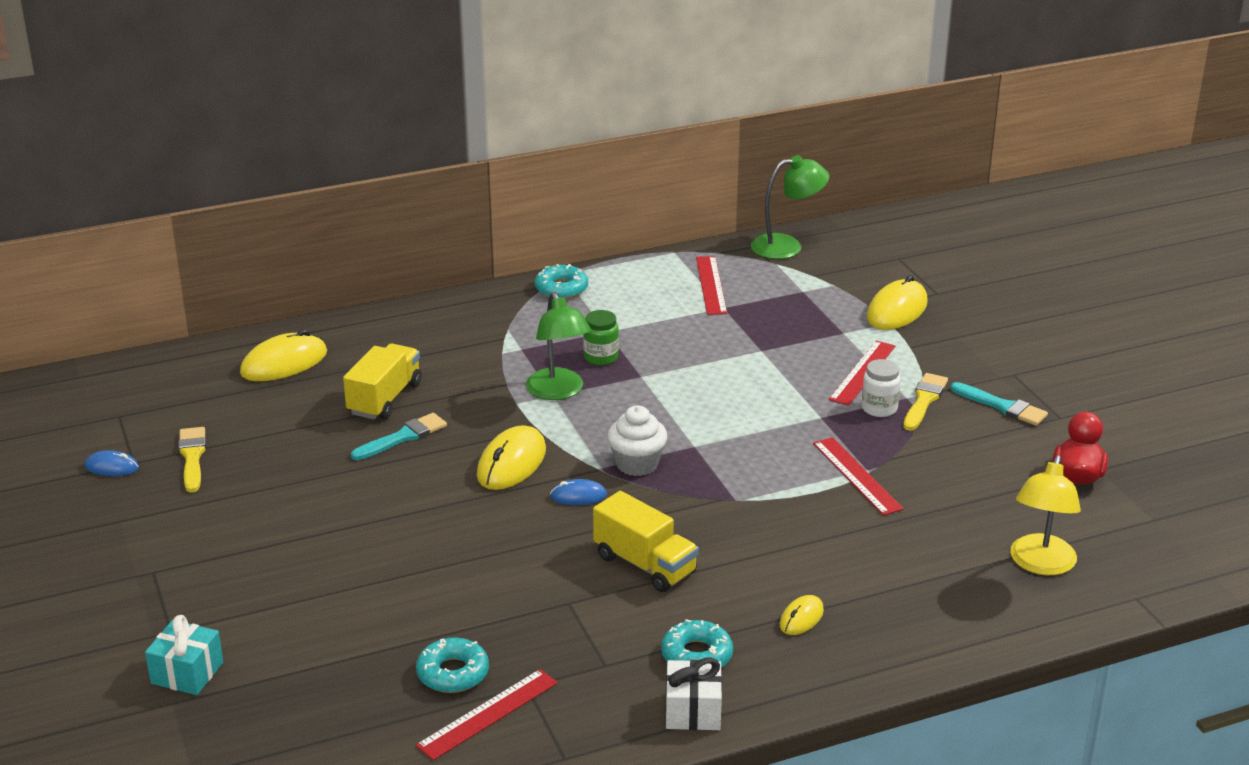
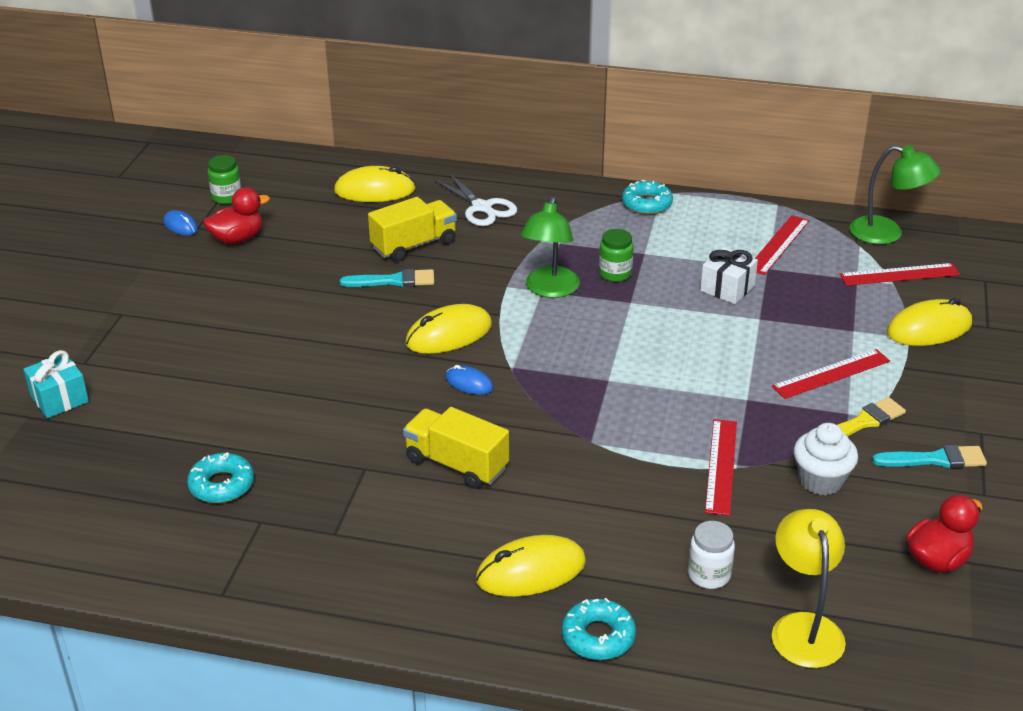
camera: 35 degrees right, 5 degrees up
(129, 423) = (227, 197): none -> green jar
(192, 457) = (237, 239): yellow brush -> red duck
(411, 343) = (482, 208): none -> white scissors
(488, 714) = (209, 530): red ruler -> red ruler (899, 275)
(637, 464) = (544, 376): white cupcake -> white cupcake (821, 480)
(645, 564) = (456, 464): yellow truck -> yellow truck turned 135 degrees clockwise
(693, 711) = (356, 607): white gift -> white gift (727, 288)
(696, 655) = (411, 561): turquoise donut -> turquoise donut (598, 636)
(801, 618) = (531, 571): yellow mouse -> yellow mouse, size x1.83
(879, 408) = (810, 413): white jar -> white jar (709, 575)
(1002, 406) = (935, 459): turquoise brush -> turquoise brush turned 75 degrees counterclockwise
(1040, 564) = (804, 627): yellow lamp -> yellow lamp turned 120 degrees clockwise

